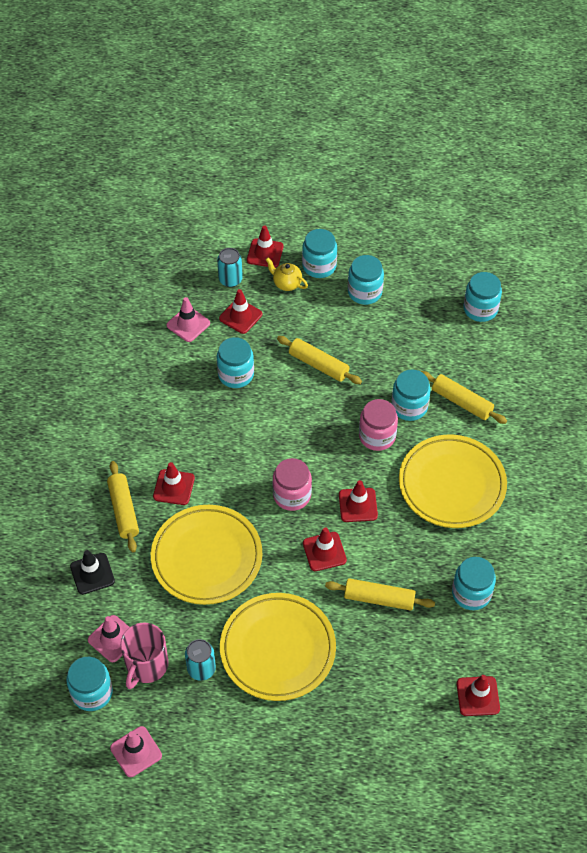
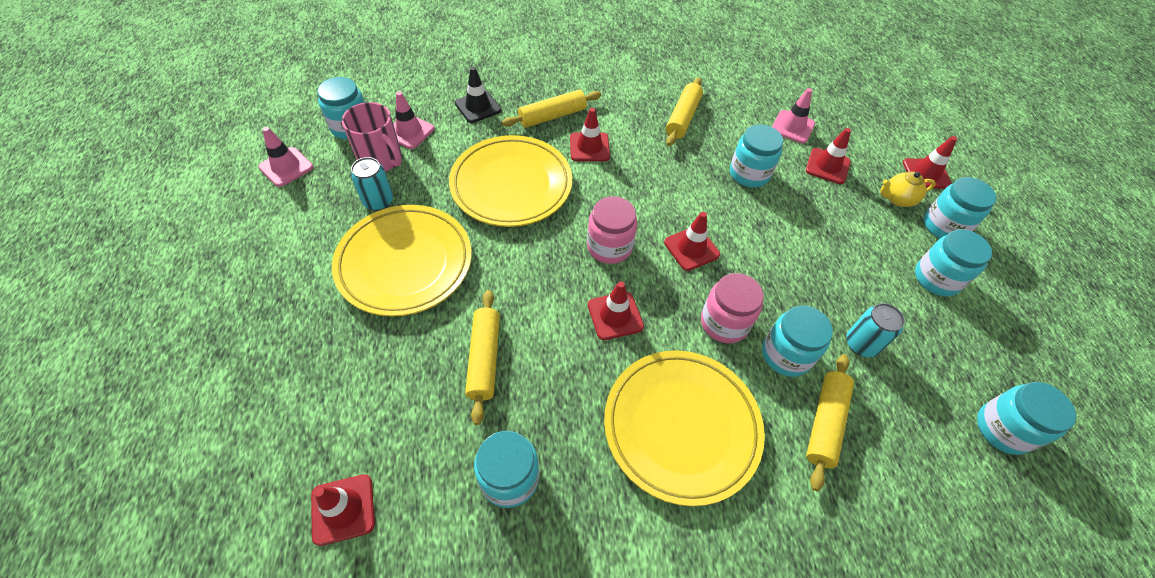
camera: 75 degrees right, 0 degrees up
(146, 665) = (381, 159): pink mug -> pink mug turned 150 degrees counterclockwise
(230, 280) = (870, 150): turquoise can -> turquoise can (861, 344)
(286, 284) = (897, 199): yellow teapot -> yellow teapot turned 120 degrees counterclockwise
(318, 365) = (800, 246): yellow rolling pin -> yellow rolling pin (682, 118)
(324, 551) = (541, 290): red traffic cone -> red traffic cone (691, 248)

